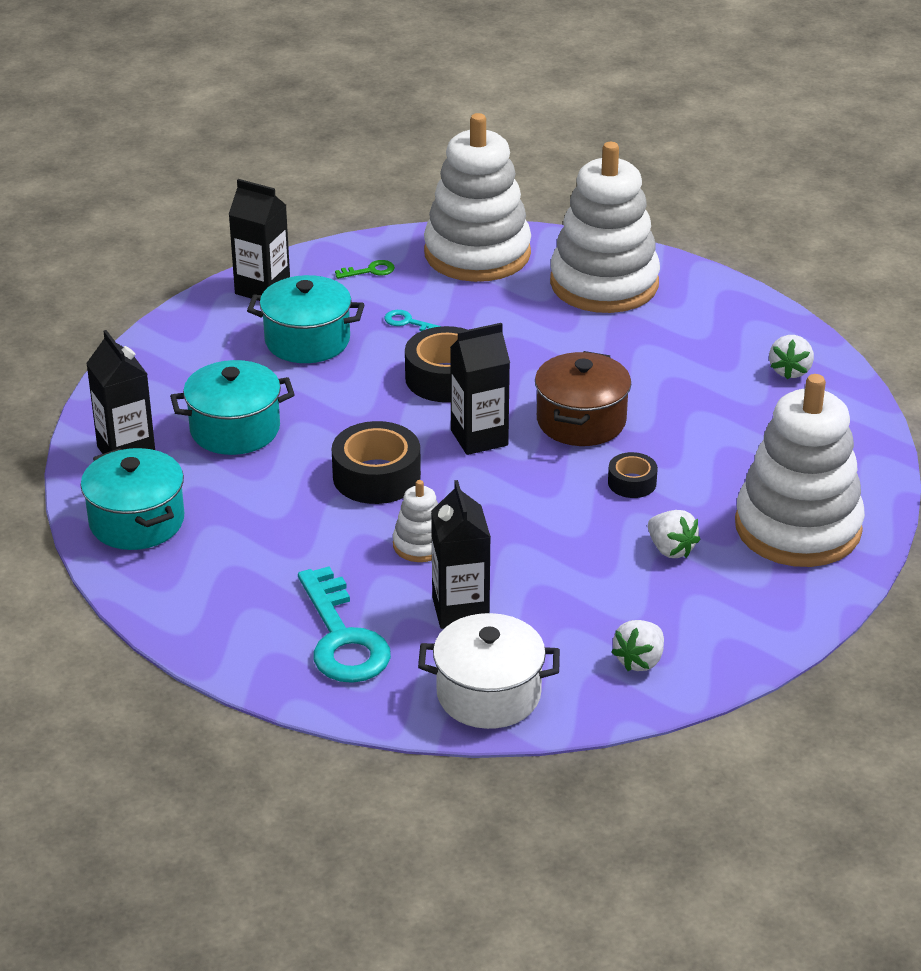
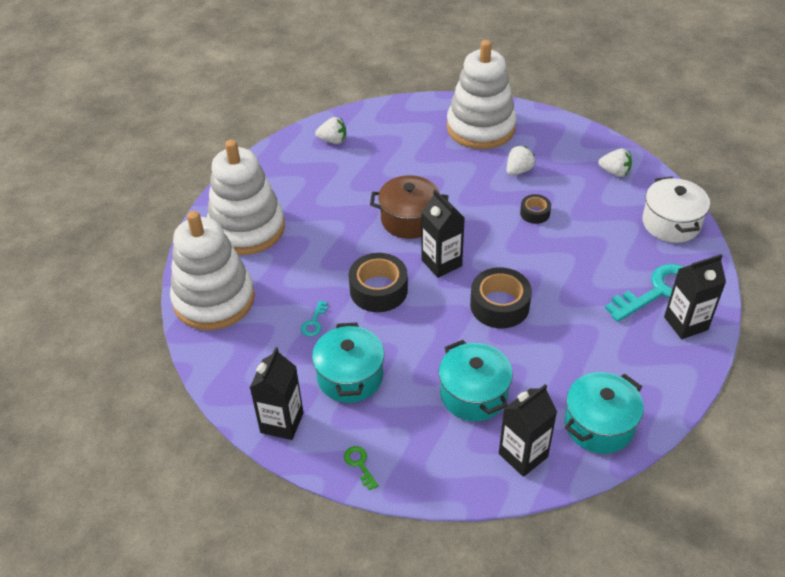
camera: 100 degrees left, 10 degrees up
(370, 271) = (245, 358): green key -> green key (359, 464)
(420, 545) = (559, 272): white stacking toy -> none
(460, 610) = (609, 245): black carton -> black carton (685, 323)
(632, 483) = (464, 191): black tape -> black tape (535, 213)

